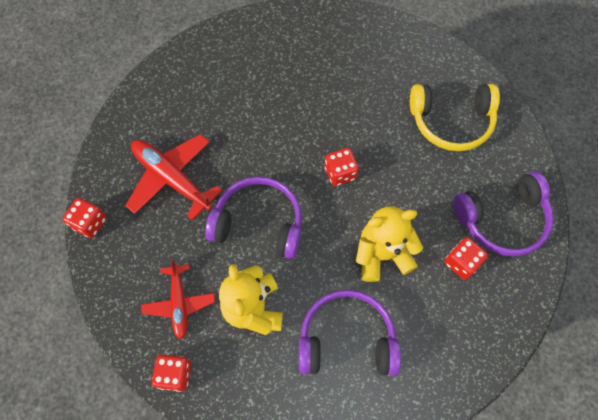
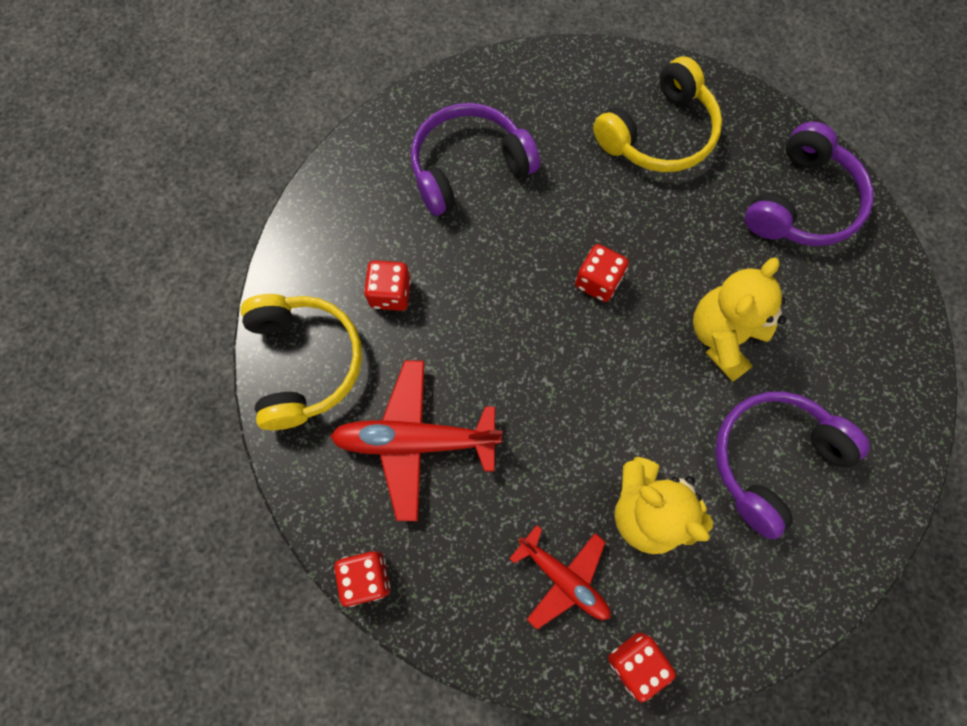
camera: 40 degrees left, 5 degrees up
(156, 101) = (305, 363): none -> yellow headphones
(259, 223) = (564, 410): purple headphones -> purple headphones (468, 167)
(461, 262) = (805, 280): red dice -> red dice (390, 294)

